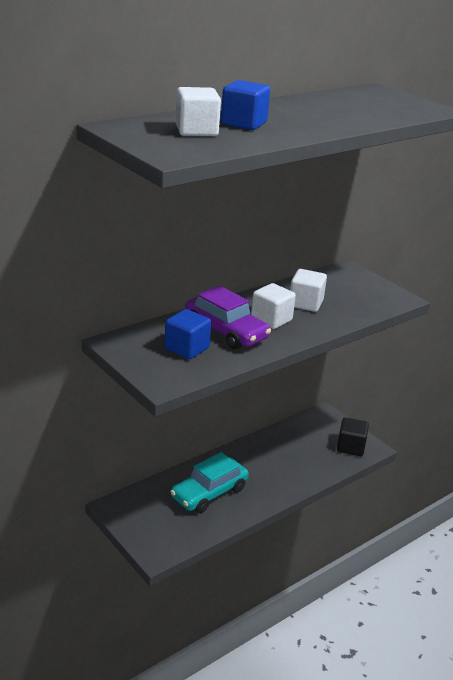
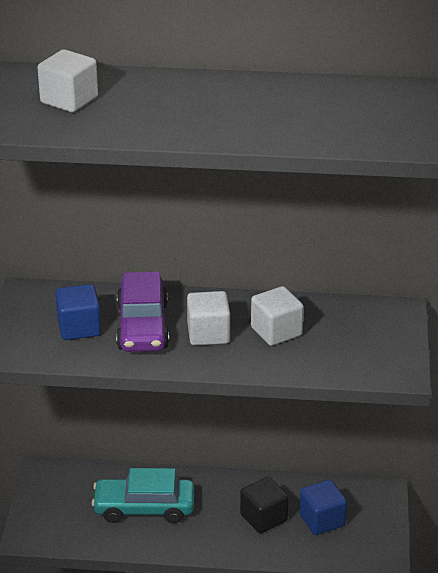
camera: 45 degrees right, 5 degrees up
(244, 123) = (136, 103): blue cube -> blue cube (322, 520)
(350, 447) = (359, 544): black cube -> black cube (263, 518)

